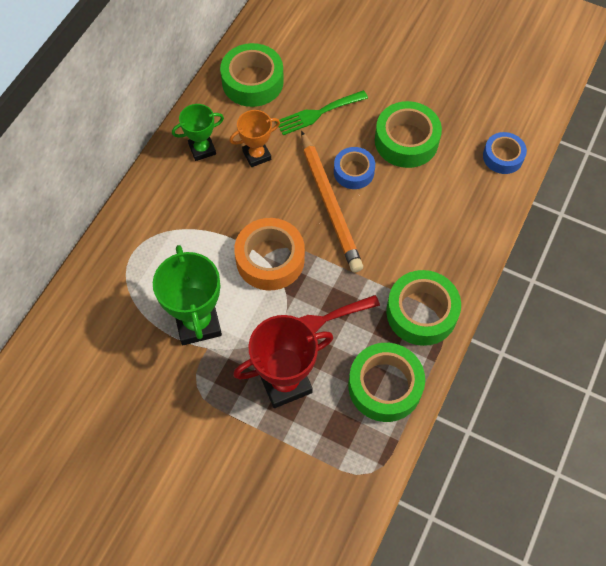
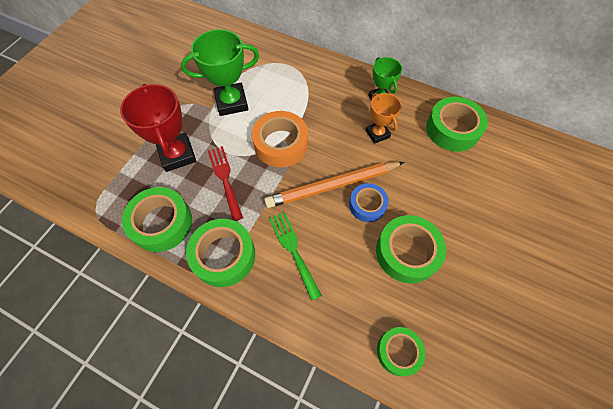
camera: 90 degrees right, 0 degrees up
(317, 113) = (427, 177): green fork -> green fork (293, 250)
(503, 157) = (398, 351): blue tape -> green tape

